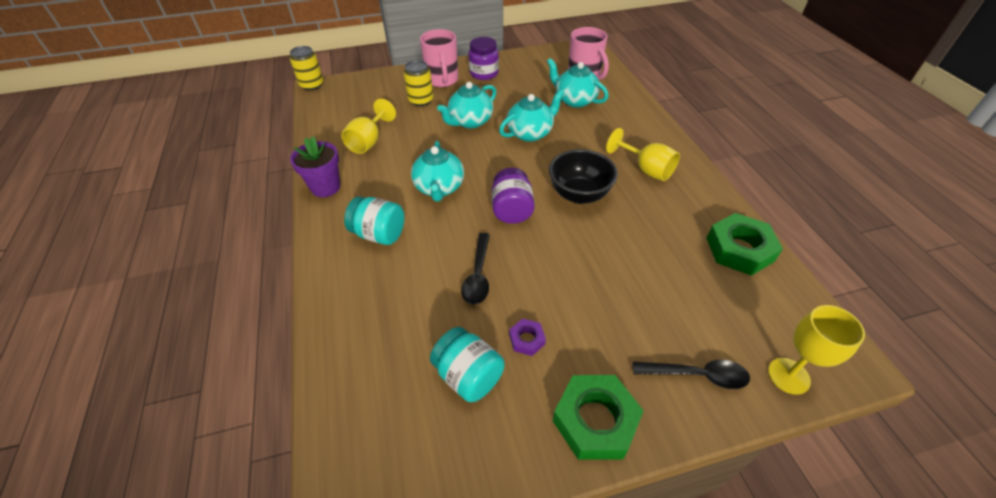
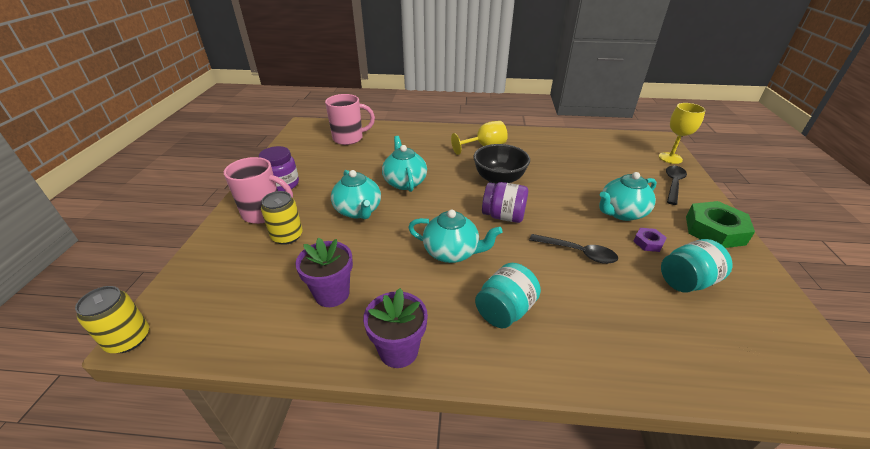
camera: 70 degrees left, 10 degrees down
(369, 141) = (332, 294): yellow goblet -> purple flower pot
(574, 100) = (376, 150): turquoise teapot -> turquoise teapot (621, 213)
(739, 249) = (574, 141): green nut -> none

